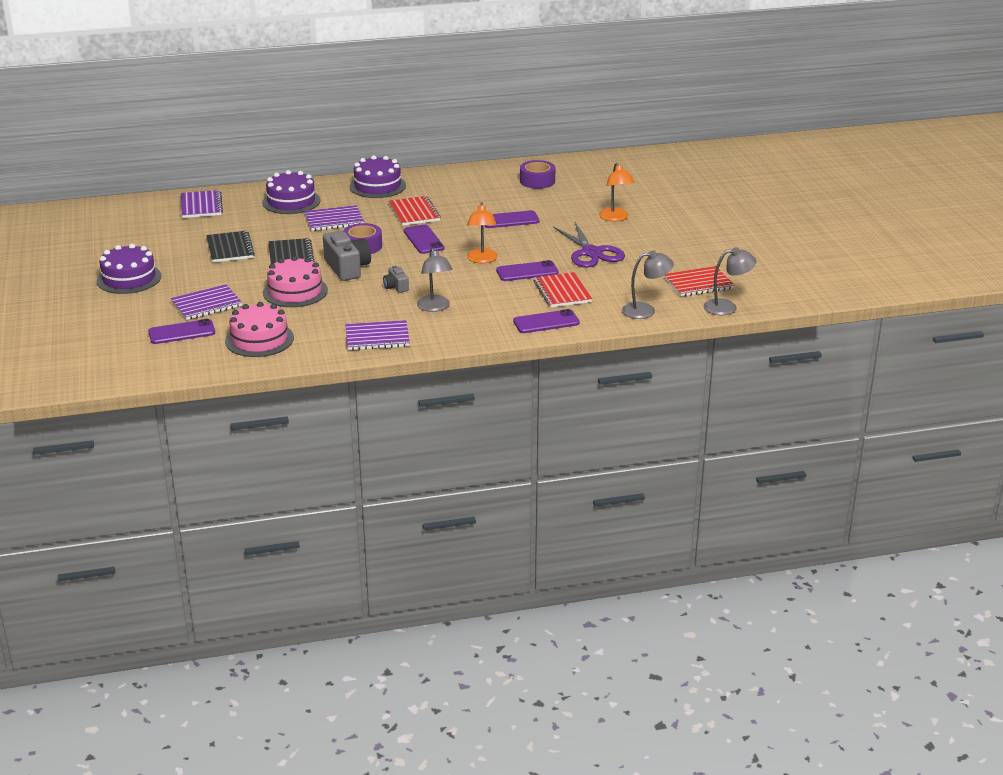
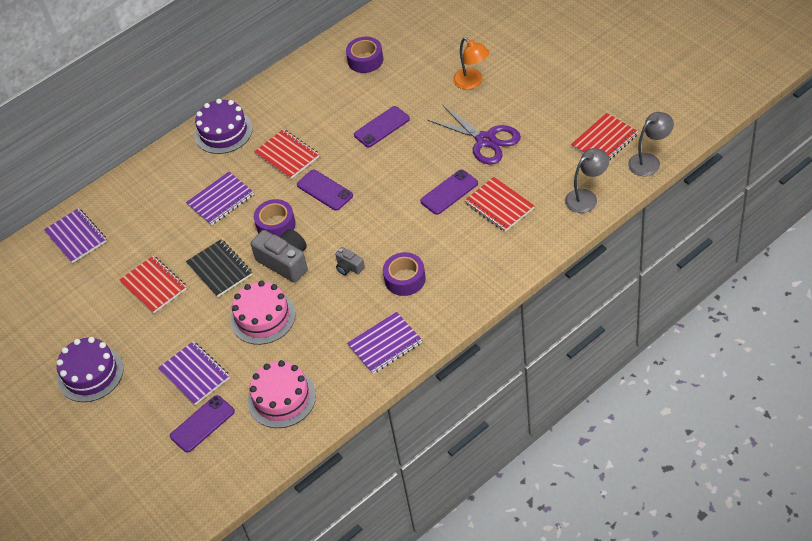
camera: 20 degrees left, 20 degrees up
(207, 304) = (194, 374): purple notebook -> purple notebook turned 75 degrees counterclockwise
(230, 248) = (154, 286): black notebook -> red notebook
(291, 201) = (158, 191): purple cake -> none
(435, 307) = (405, 279): grey lamp -> purple tape
(482, 260) = (397, 194): orange lamp -> none
(546, 322) = (515, 253): purple phone -> none

